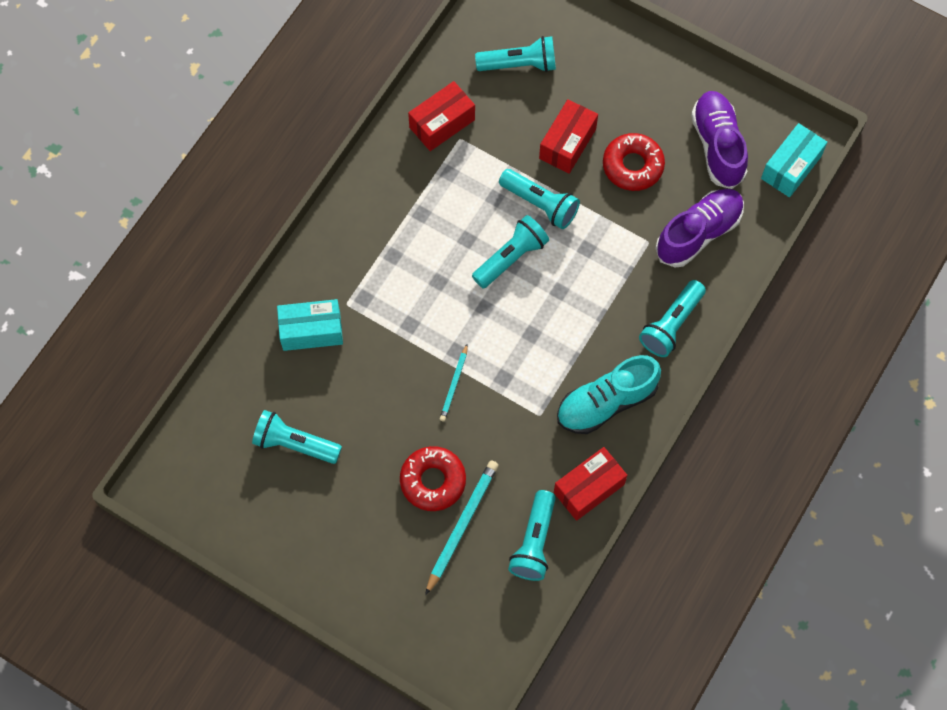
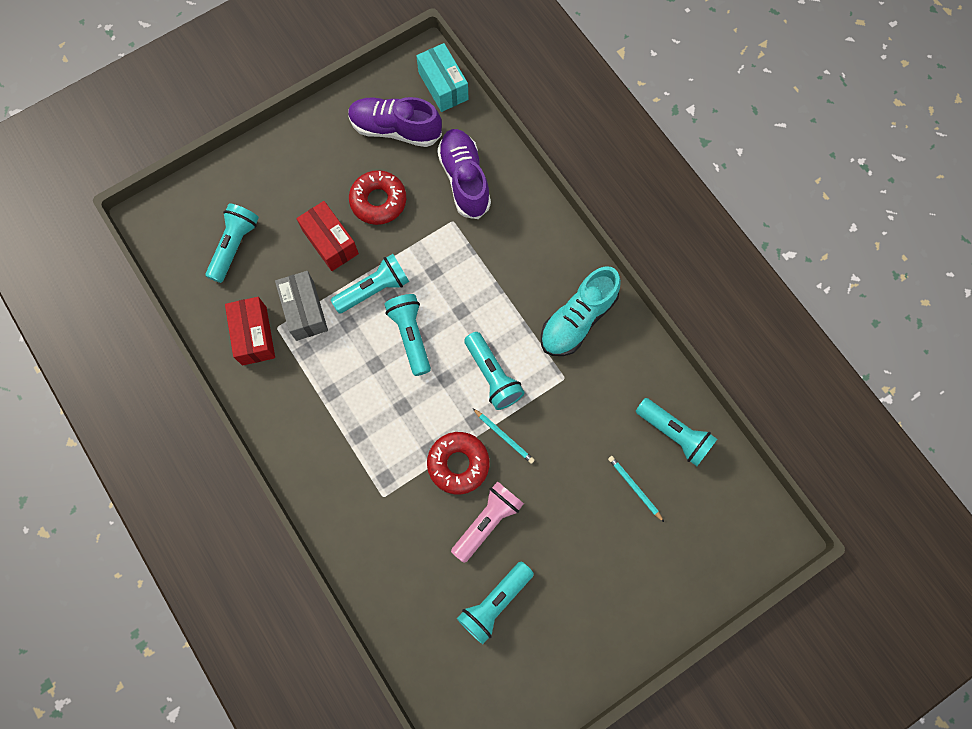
camera: 65 degrees left, 5 degrees up
(311, 331) = (393, 540): turquoise box -> none
(366, 405) = (487, 521): none -> pink flashlight
(433, 481) = (584, 494): red donut -> red donut (458, 464)
(462, 526) = (634, 488): turquoise pencil -> turquoise pencil, size x0.58
(488, 154) = (304, 311): none -> grey box
(589, 488) = (646, 368): red box -> none
(606, 402) = (577, 320): turquoise shoe -> turquoise shoe turned 45 degrees clockwise
(671, 325) = (533, 238): turquoise flashlight -> turquoise flashlight (492, 376)

